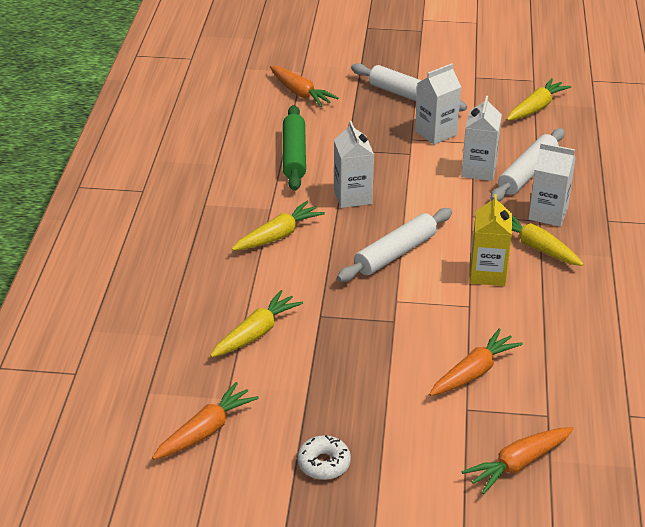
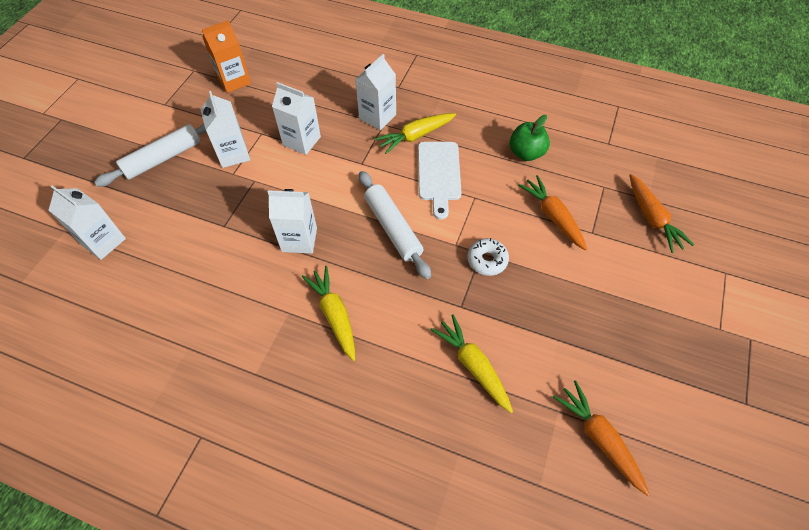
camera: 75 degrees left, 20 degrees up
(294, 155) = (210, 272): green rolling pin -> none
(300, 93) = (103, 241): orange carrot -> white carton
(324, 463) = (645, 347): white donut -> white donut (487, 260)
(488, 273) = (439, 174): yellow carton -> white cutting board
(527, 173) = (320, 113): white rolling pin -> none
(536, 108) = (234, 81): yellow carrot -> orange carton
(563, 339) = (526, 153): none -> green apple

